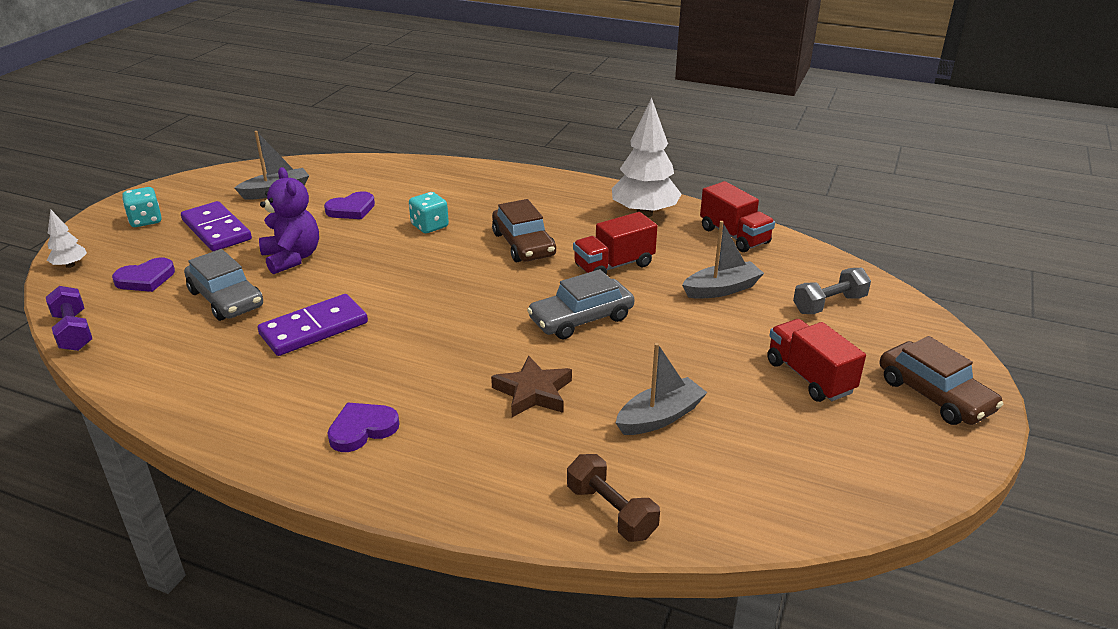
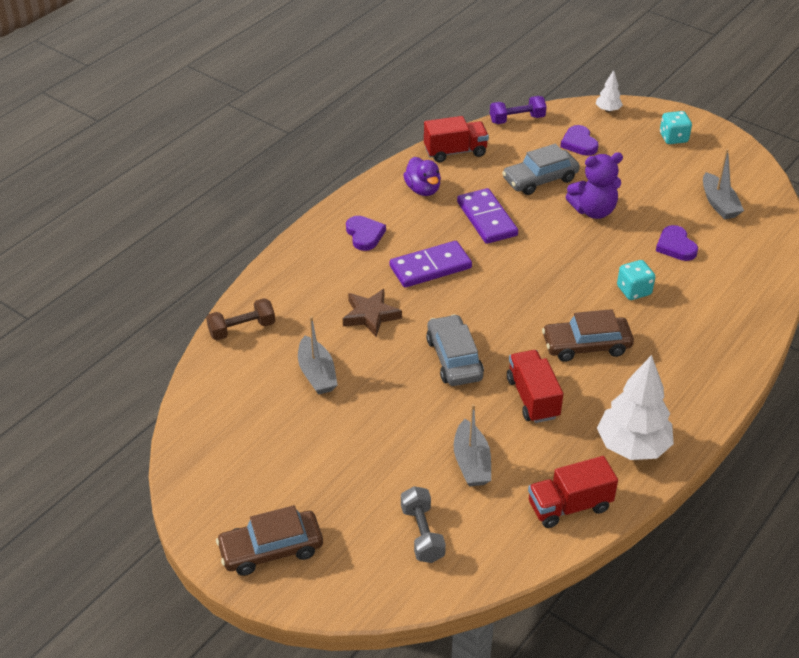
camera: 105 degrees right, 10 degrees up
(216, 230) = (650, 173): purple domino -> purple domino (430, 267)
(247, 392) = (423, 189): none -> purple duck
(809, 377) = (326, 476): red truck -> red truck (455, 152)

